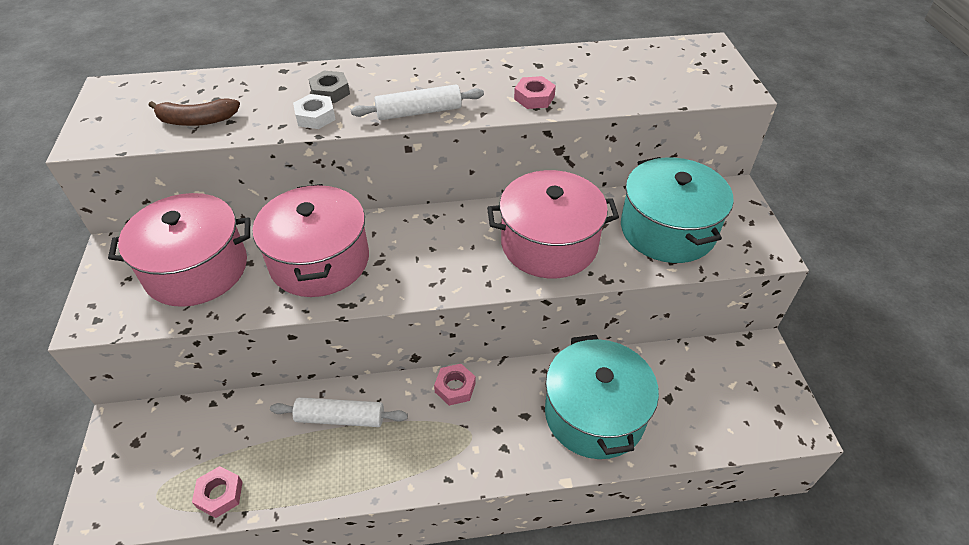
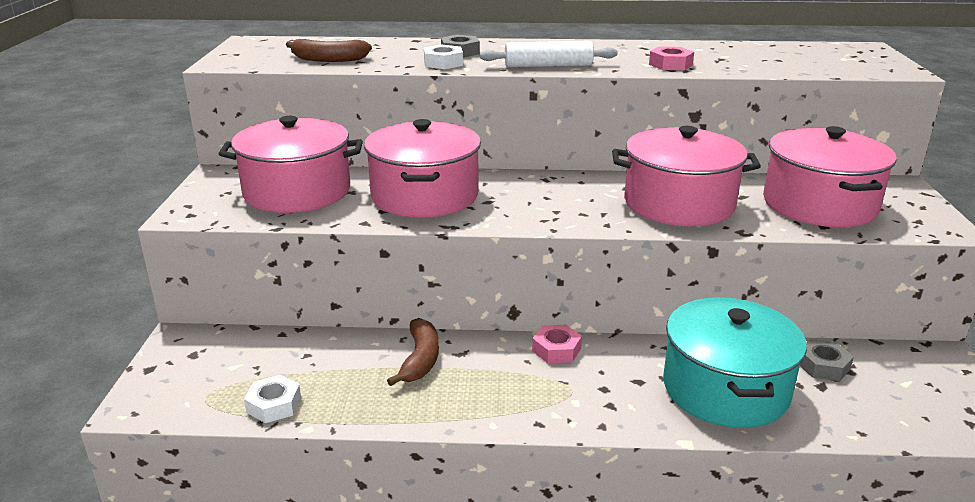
camera: 10 degrees right, 20 degrees down
(220, 494) = (274, 405): pink nut -> white nut
(340, 418) = (420, 360): white rolling pin -> brown banana
(667, 230) = (819, 204): turquoise pot -> pink pot
(669, 374) = (823, 366): none -> grey nut

